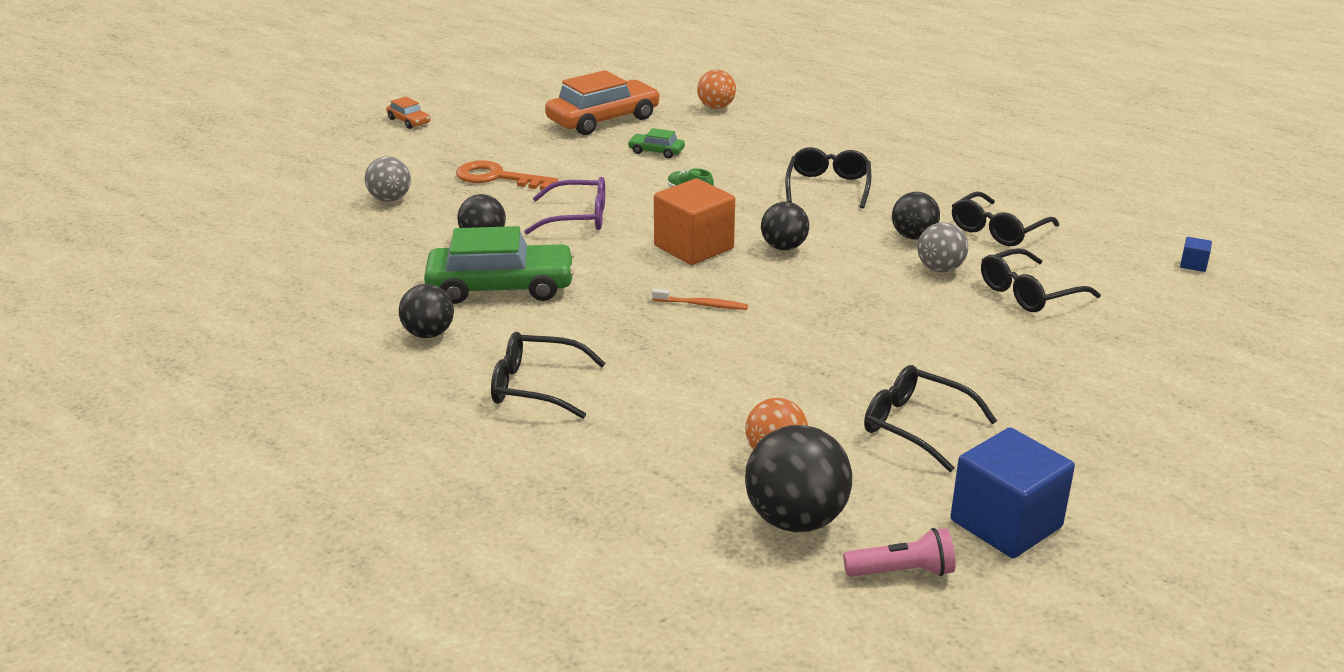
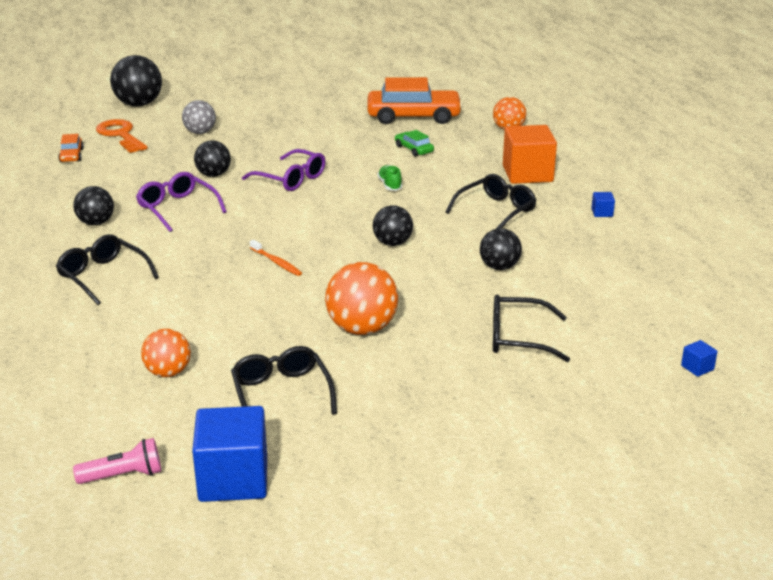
camera: 35 degrees right, 0 degrees up
(409, 121) = (288, 84): orange car -> orange car (71, 155)
(497, 178) = (283, 137): orange key -> orange key (120, 135)
(501, 287) = (177, 208): green car -> purple glasses
(693, 247) = (332, 223): orange cube -> orange cube (527, 174)
(795, 520) = (115, 416): black ball -> black ball (139, 104)
(887, 336) = (362, 329): none -> orange ball
(902, 572) = (123, 475): pink flashlight -> pink flashlight turned 45 degrees counterclockwise
(919, 160) = (602, 213): none -> blue cube
(940, 269) = (479, 297): grey ball -> none
(998, 230) = (574, 285): black glasses -> none

